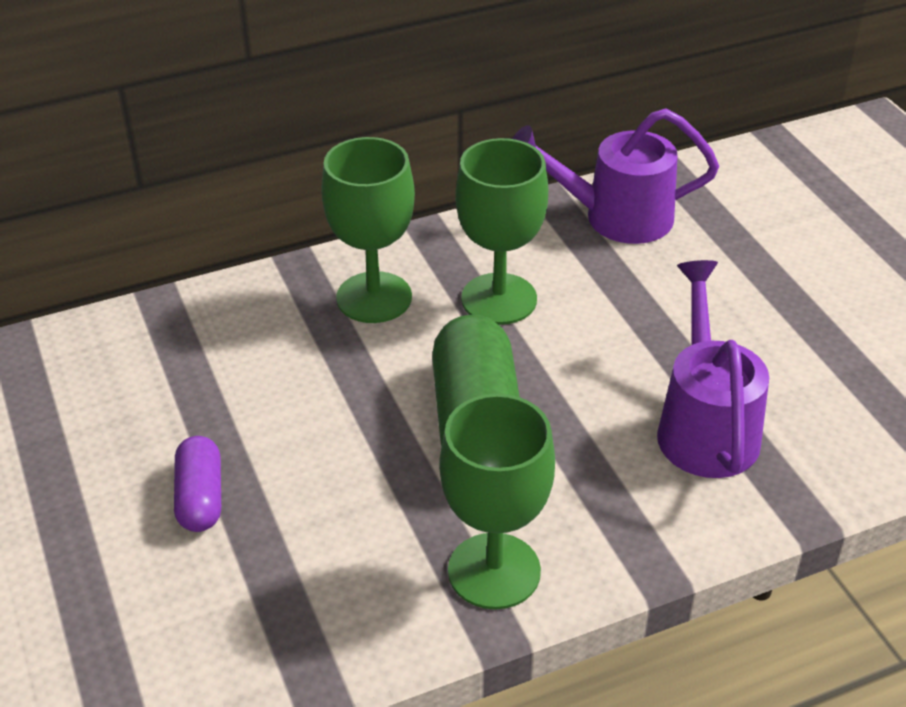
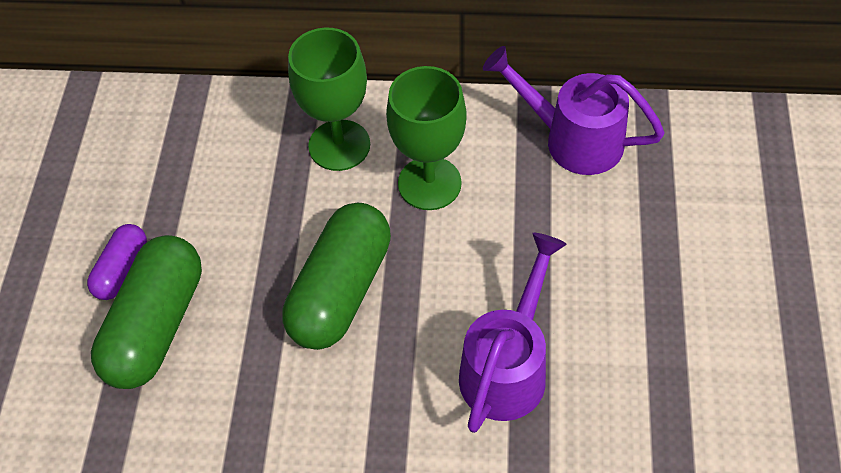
camera: 30 degrees right, 15 degrees up
(285, 535) = (156, 325): none -> green capsule
(494, 571) = (273, 420): green goblet -> none

